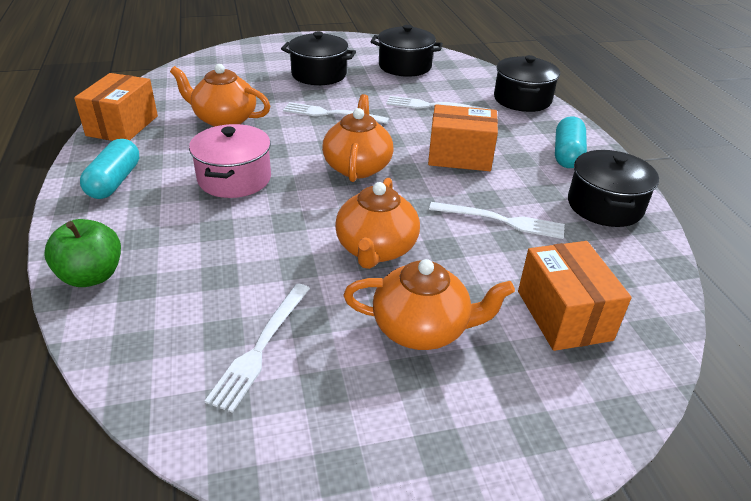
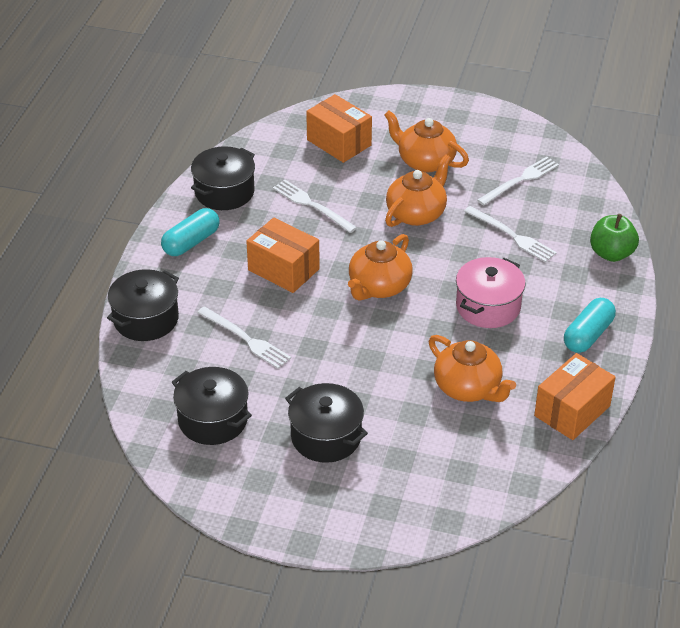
camera: 150 degrees left, 5 degrees up
(331, 114) = (357, 361): white fork -> white fork (512, 235)
(564, 315) = (339, 142): orange box -> orange box turned 60 degrees counterclockwise

